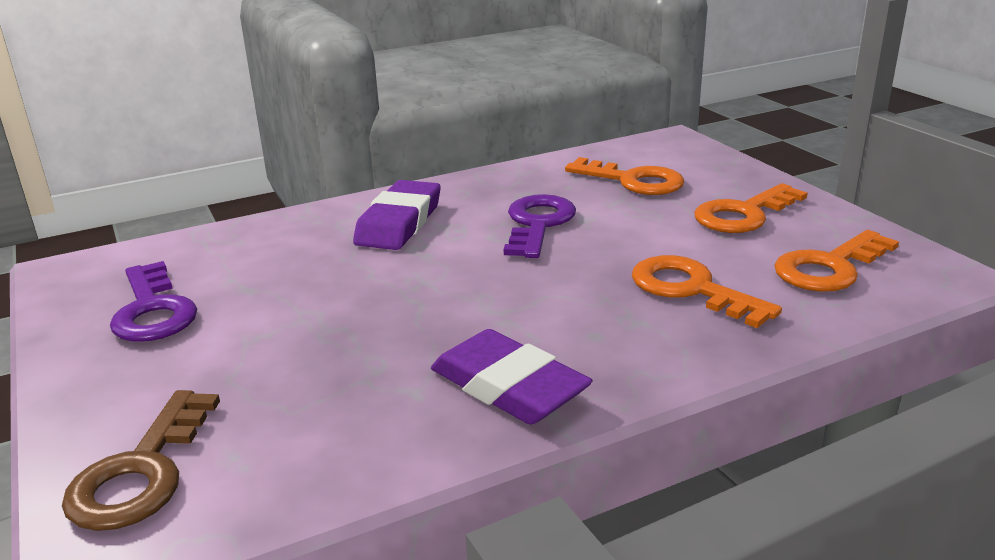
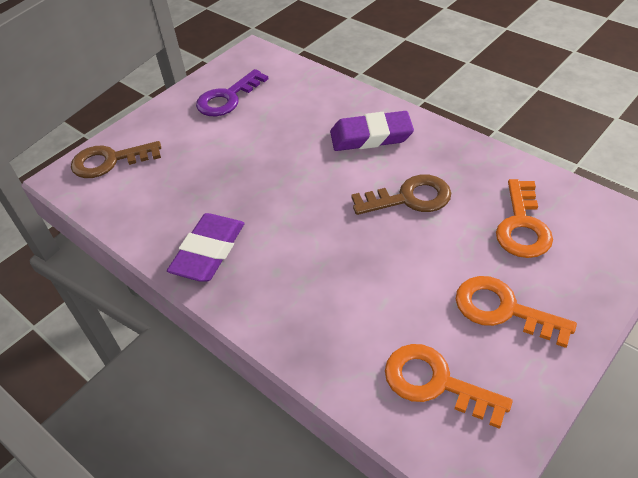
camera: 70 degrees right, 20 degrees up
(538, 224) = (409, 198): purple key -> brown key
(691, 289) = (356, 304): orange key -> none

